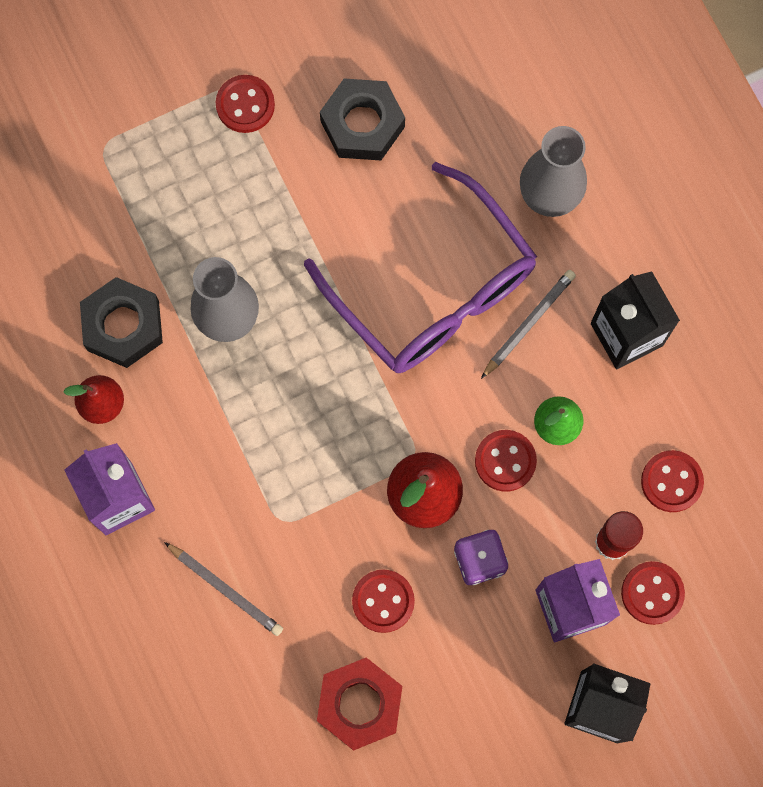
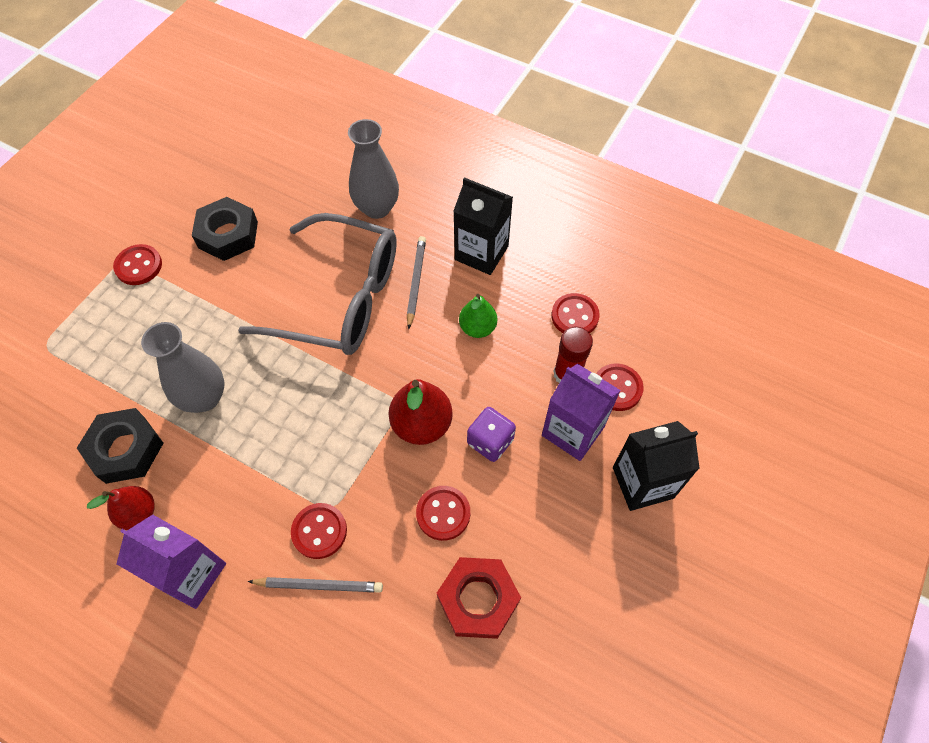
camera: 35 degrees left, 15 degrees down
(434, 290) = (340, 298): purple glasses -> grey glasses
(505, 461) = (461, 369): red button -> red button (319, 531)

